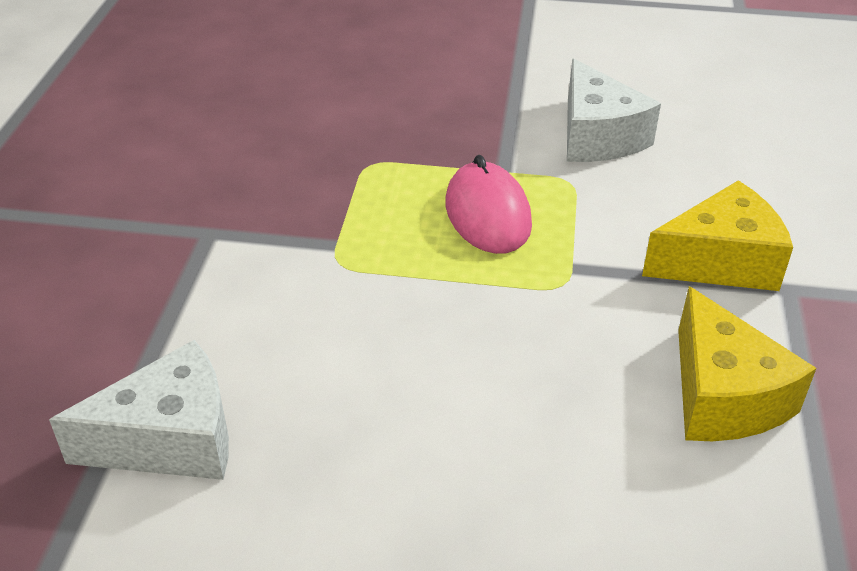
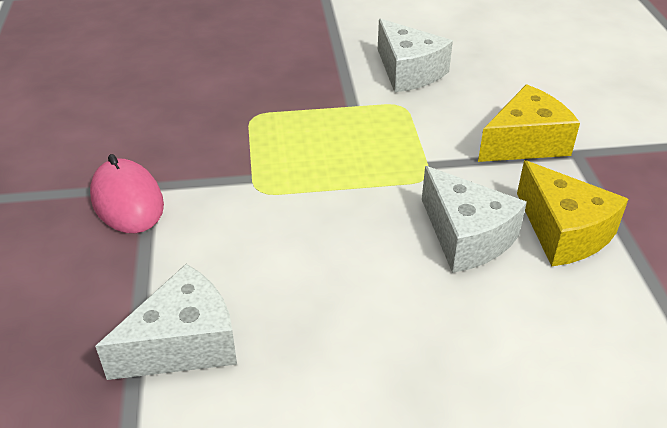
camera: 15 degrees left, 0 degrees up
(487, 214) = (353, 137): pink mouse -> pink mouse (127, 201)
(583, 376) = (466, 237): none -> white cheese

